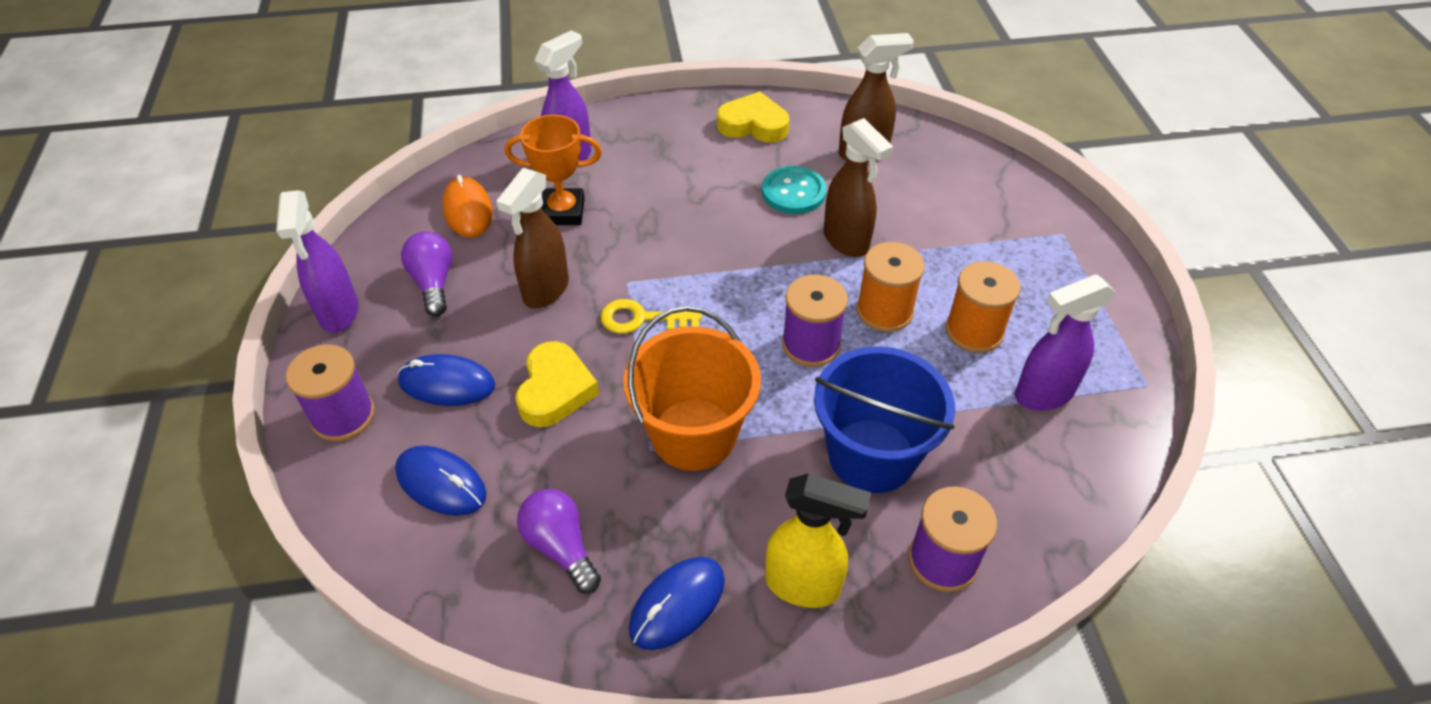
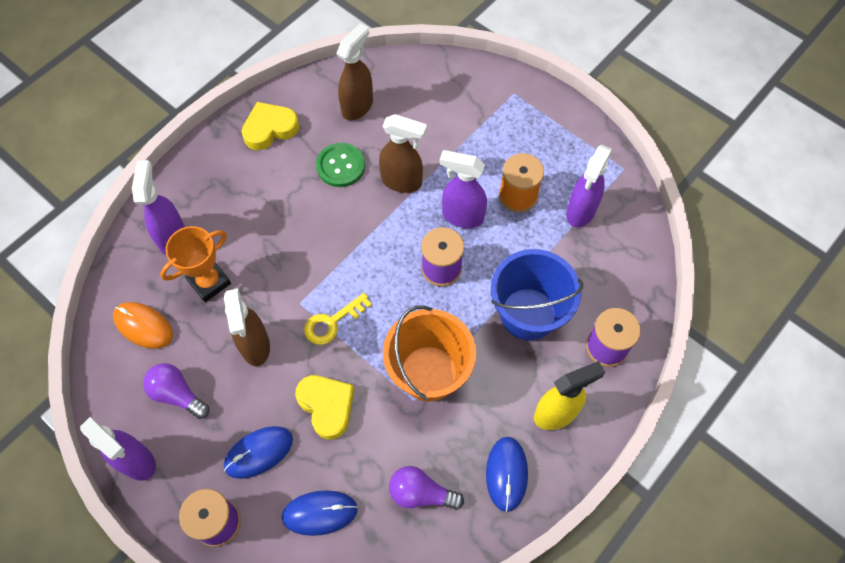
camera: 40 degrees left, 15 degrees up
(793, 192) = (340, 166): turquoise button -> green button
(884, 311) = (462, 216): orange spool -> purple spray bottle

